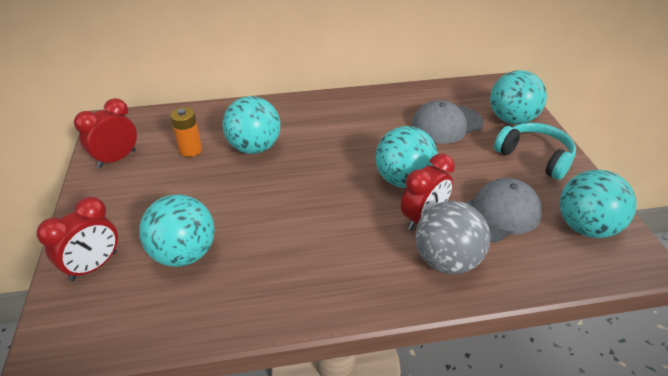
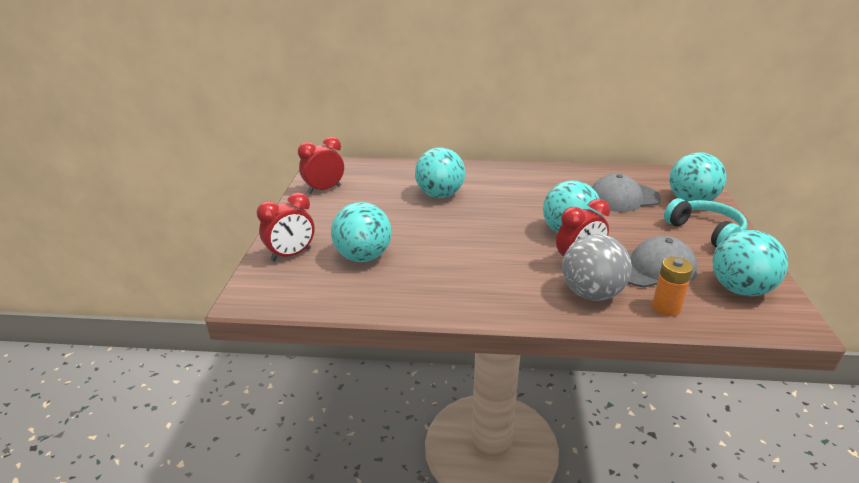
camera: 15 degrees right, 10 degrees down
(190, 150) = (385, 190): orange battery -> orange battery (666, 308)

